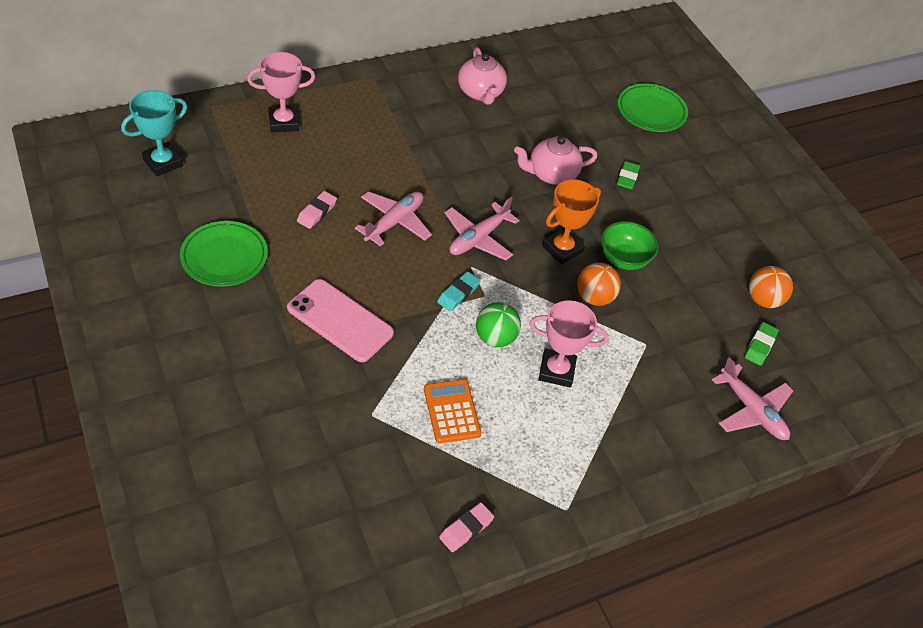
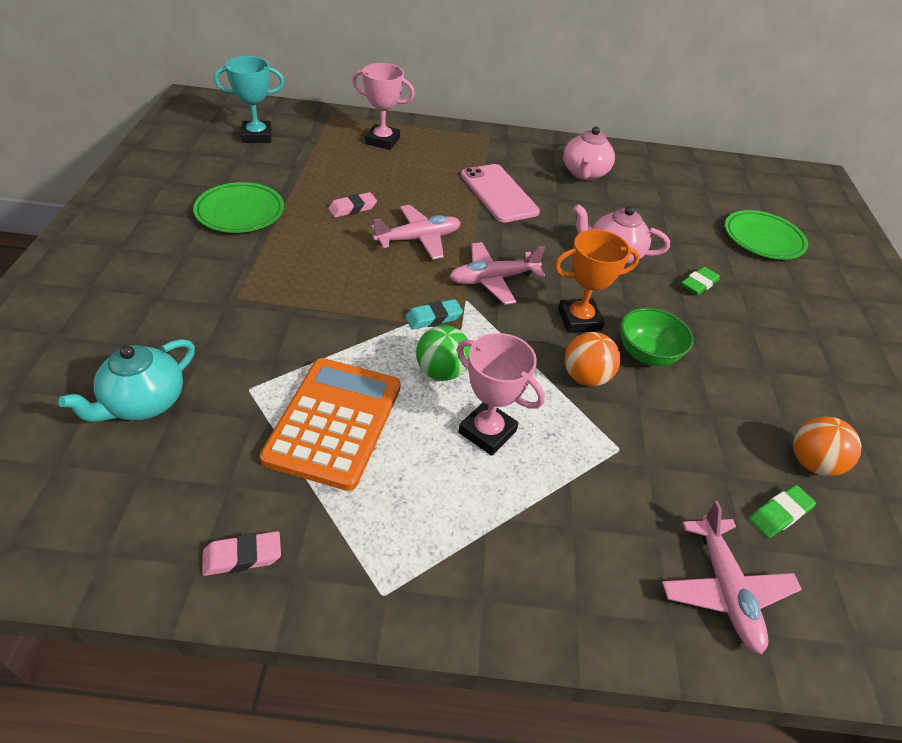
camera: 30 degrees right, 5 degrees down
(306, 460) = (144, 402): none -> turquoise teapot
(340, 320) = (295, 296): pink phone -> pink phone (498, 193)
(452, 411) = (334, 422): orange calculator -> orange calculator, size x1.68

